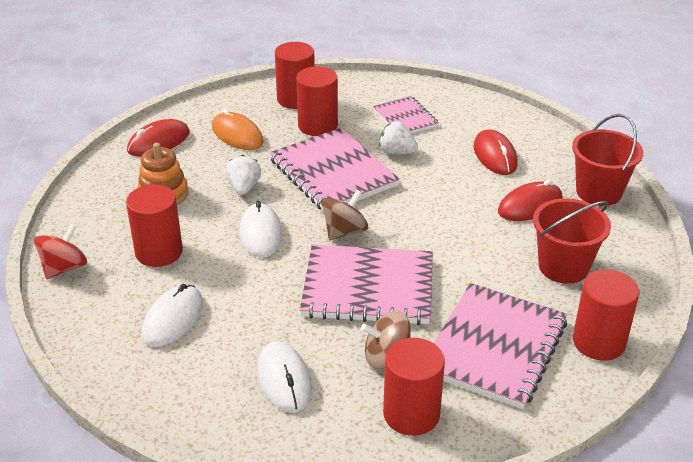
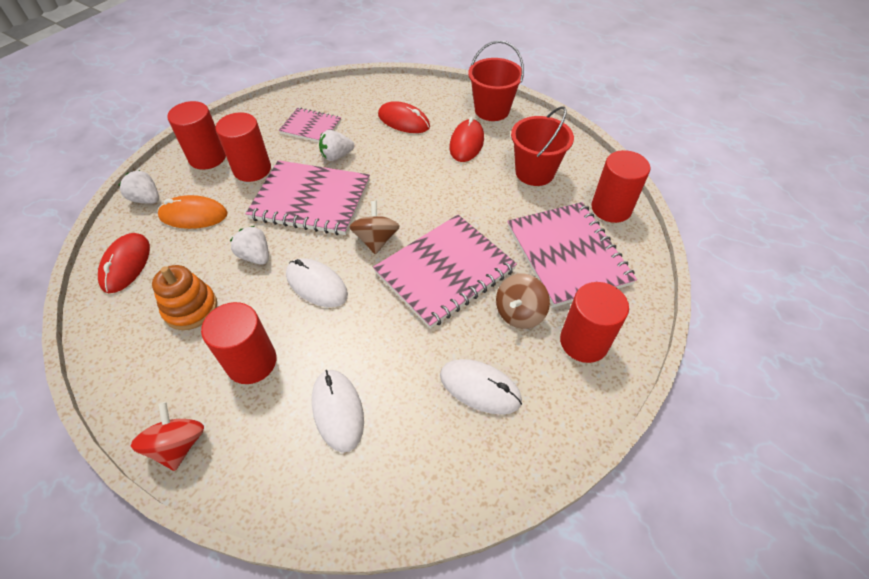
camera: 45 degrees left, 15 degrees up
(220, 106) = (146, 199): none -> white strawberry

